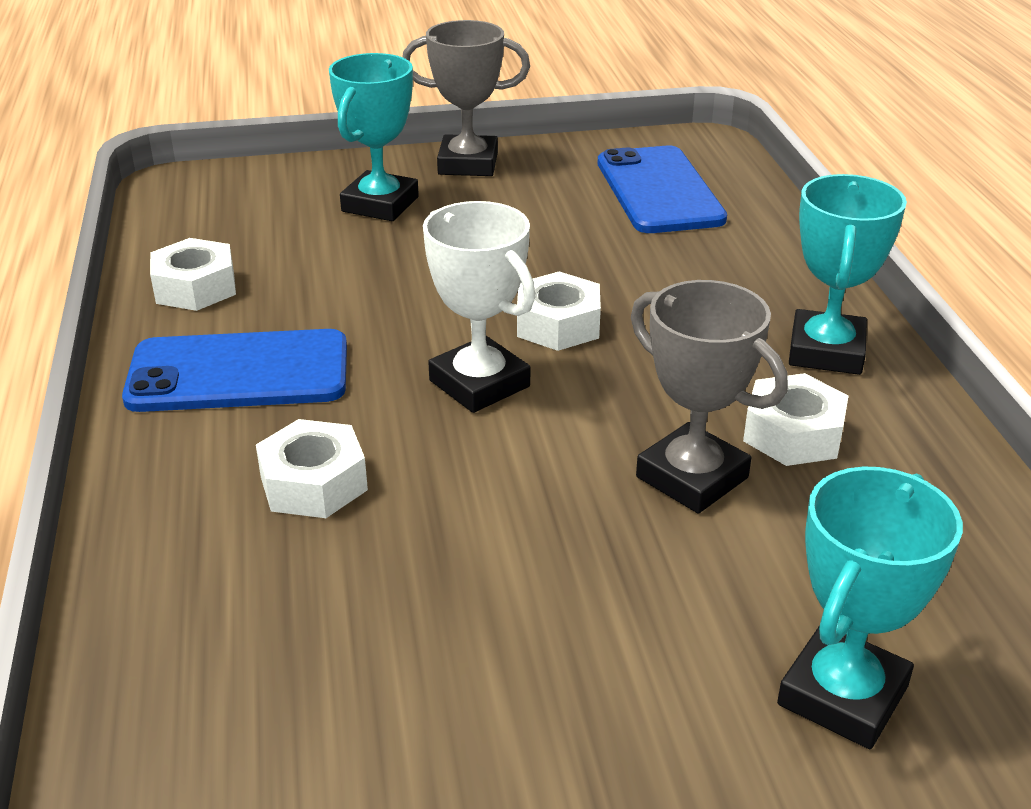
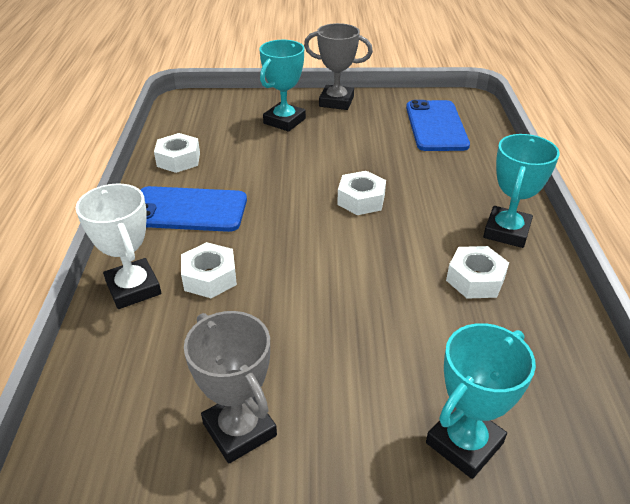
camera: 10 degrees right, 5 degrees up
(479, 383) = (310, 230): white trophy -> white trophy (133, 288)
(692, 477) = (412, 299): grey trophy -> grey trophy (239, 429)

